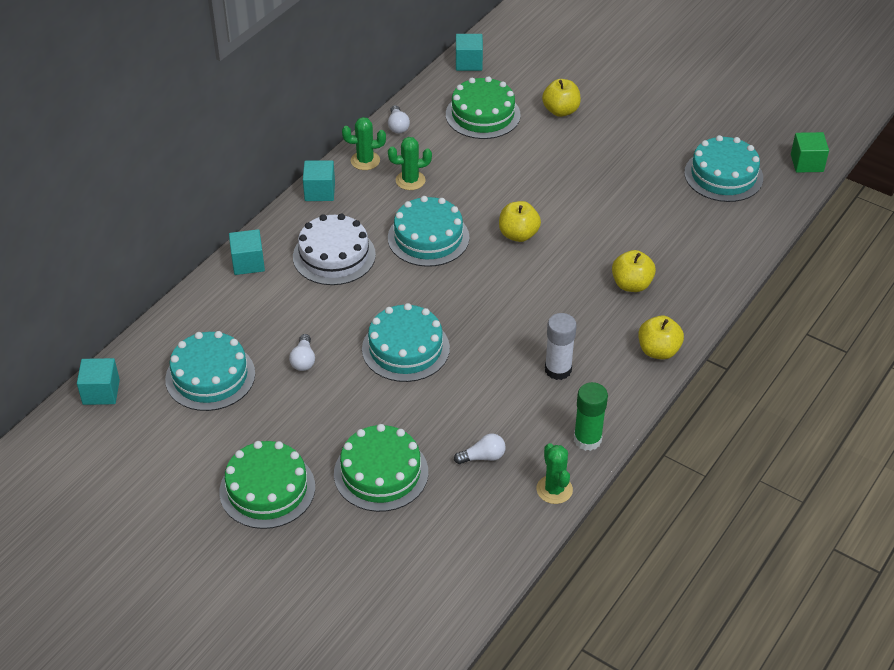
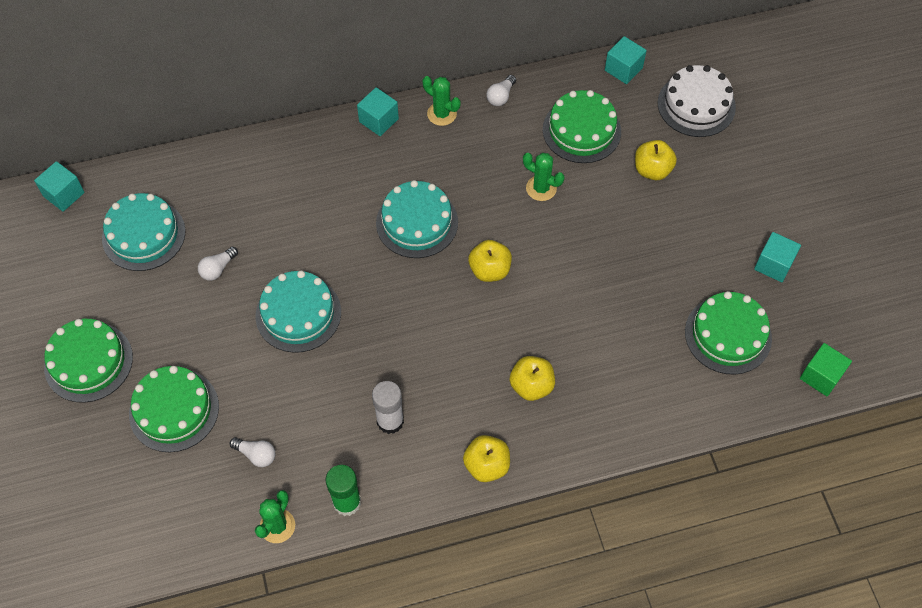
camera: 40 degrees right, 15 degrees up
(248, 263) = (264, 151): turquoise cube -> turquoise cube (773, 264)
(334, 255) = (330, 189): white cake -> white cake (696, 105)
(410, 180) = (457, 157): green cactus -> green cactus (541, 188)
(723, 175) = (728, 335): turquoise cake -> green cake

